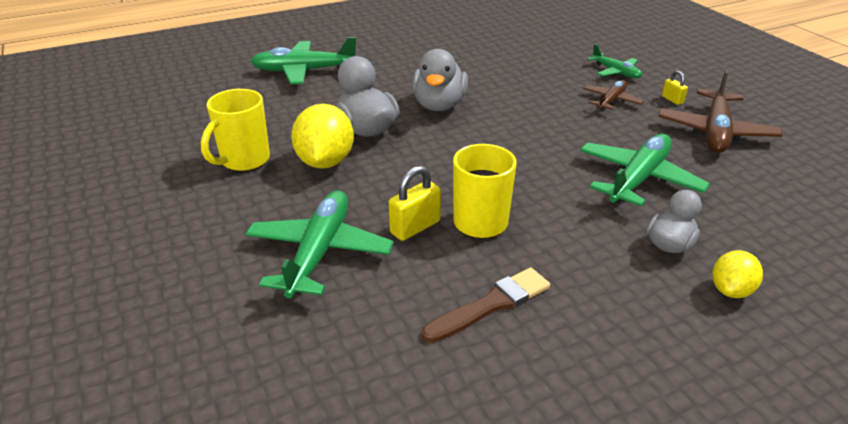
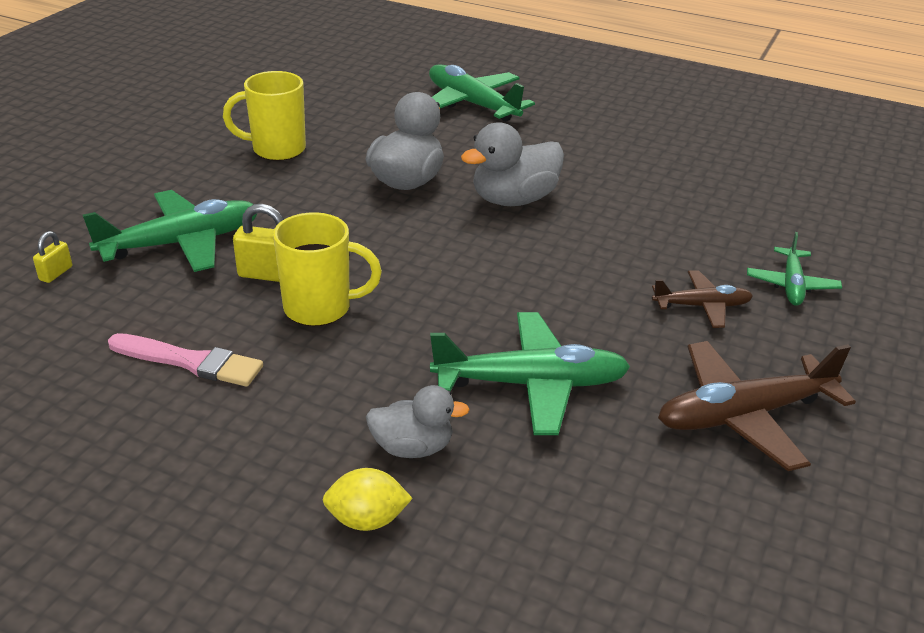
camera: 50 degrees right, 0 degrees up
(325, 162) = (322, 186): yellow lemon -> none
(491, 305) = (190, 362): brown brush -> pink brush
(672, 100) = (783, 354): yellow padlock -> yellow padlock (56, 273)

